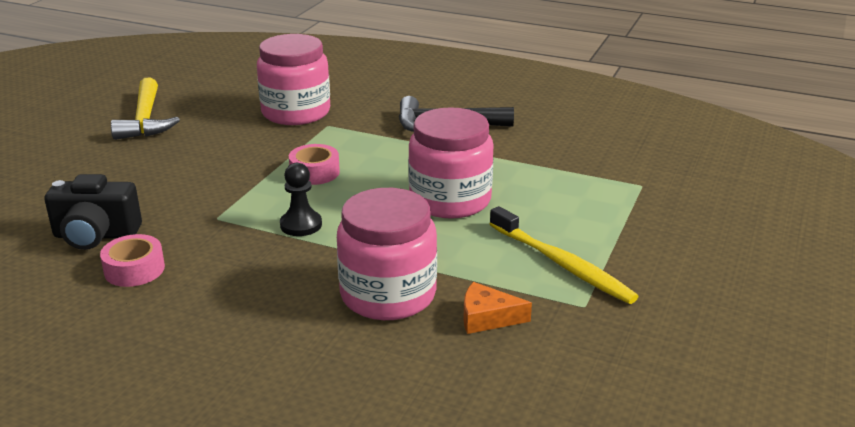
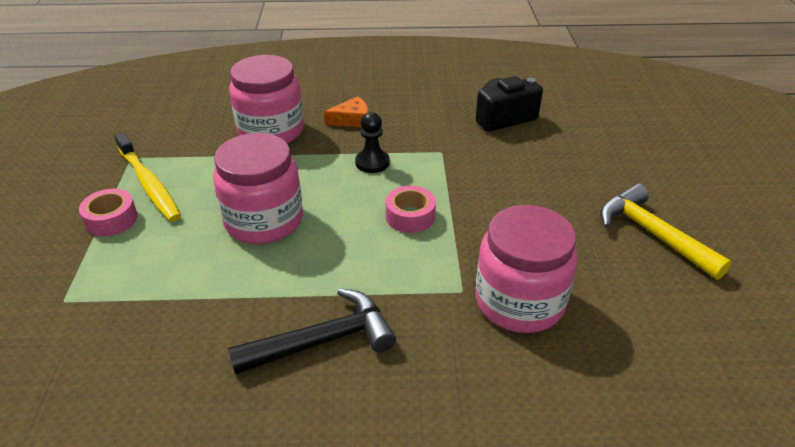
camera: 155 degrees right, 10 degrees up
(134, 269) = (447, 106): pink tape -> pink tape (111, 219)
(487, 318) = (198, 134): orange cheese -> orange cheese (352, 120)
(562, 264) = (149, 184): yellow toothbrush -> yellow toothbrush turned 150 degrees counterclockwise

